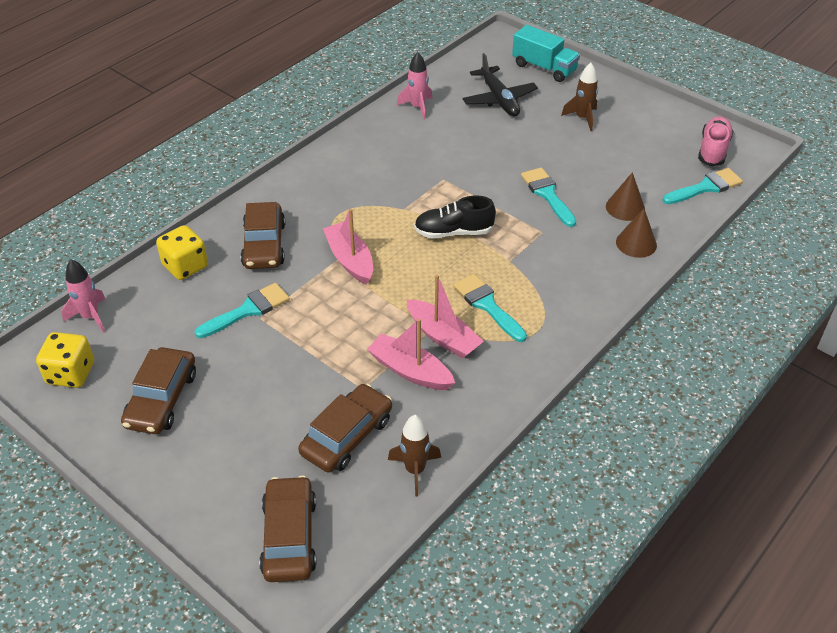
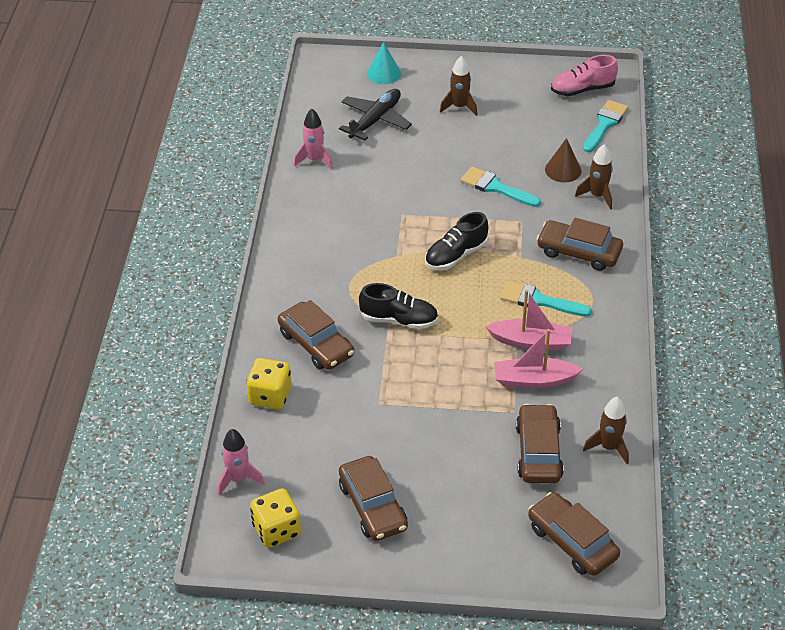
camera: 35 degrees left, 0 degrees up
(248, 310) = (362, 402): turquoise brush -> none
(350, 260) = (399, 320): pink boat -> black shoe
(499, 99) = (375, 120): black plane -> black plane turned 90 degrees counterclockwise
(544, 68) = (384, 73): turquoise truck -> turquoise cone
(568, 282) = (579, 252): none -> brown car
(636, 243) = (597, 196): brown cone -> brown rocket
(713, 150) = (582, 89): pink shoe -> pink shoe turned 90 degrees counterclockwise

